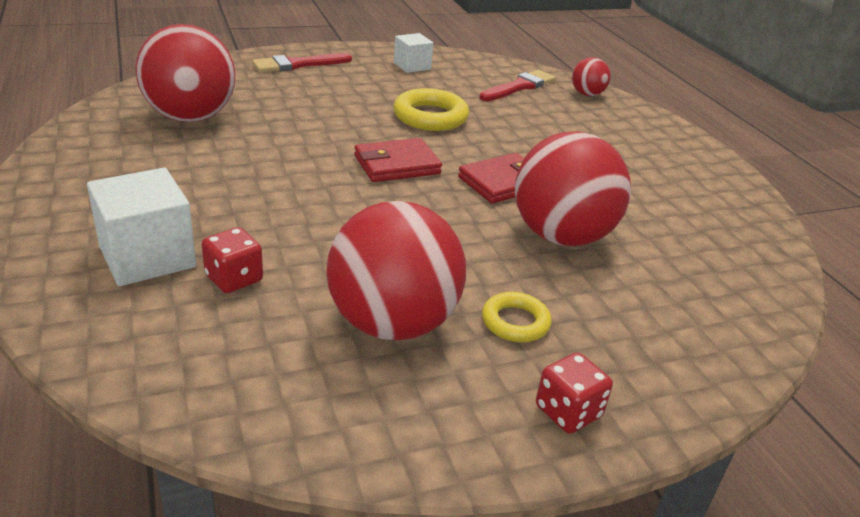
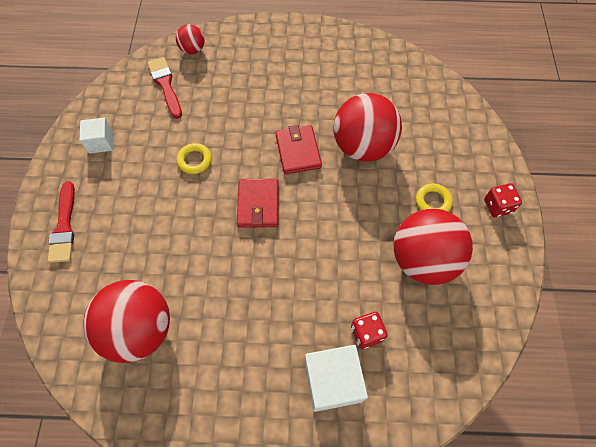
camera: 65 degrees left, 30 degrees up
(430, 117) = (195, 160): yellow ring -> yellow ring, size x0.62

